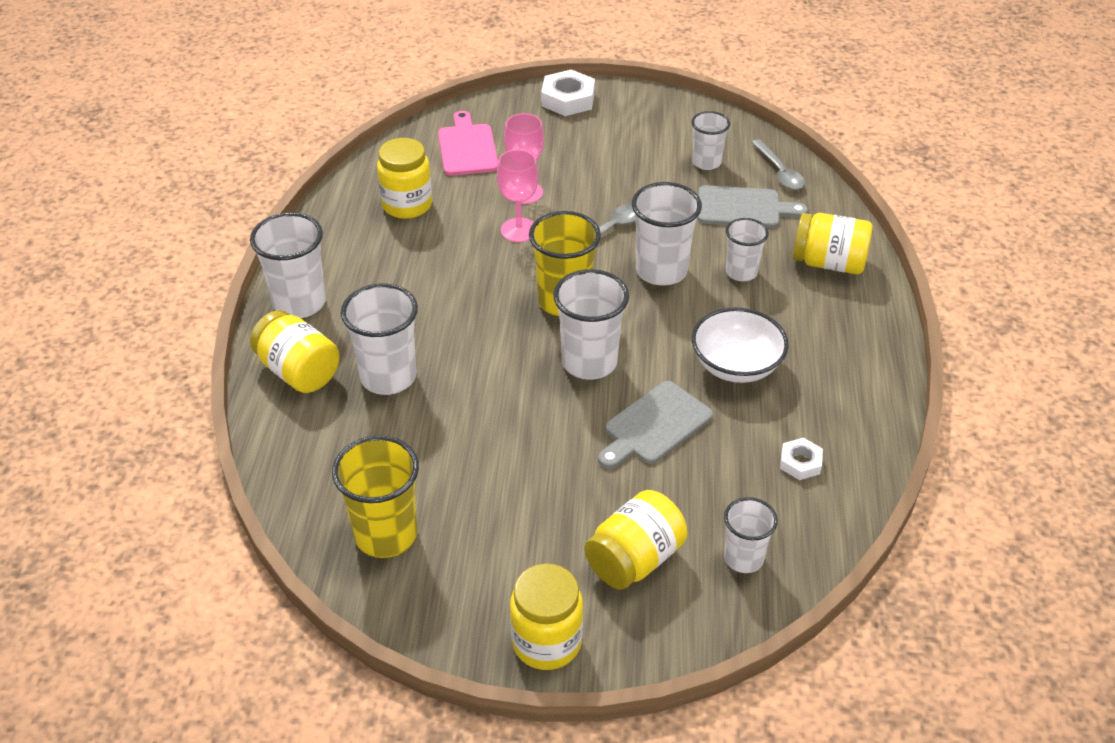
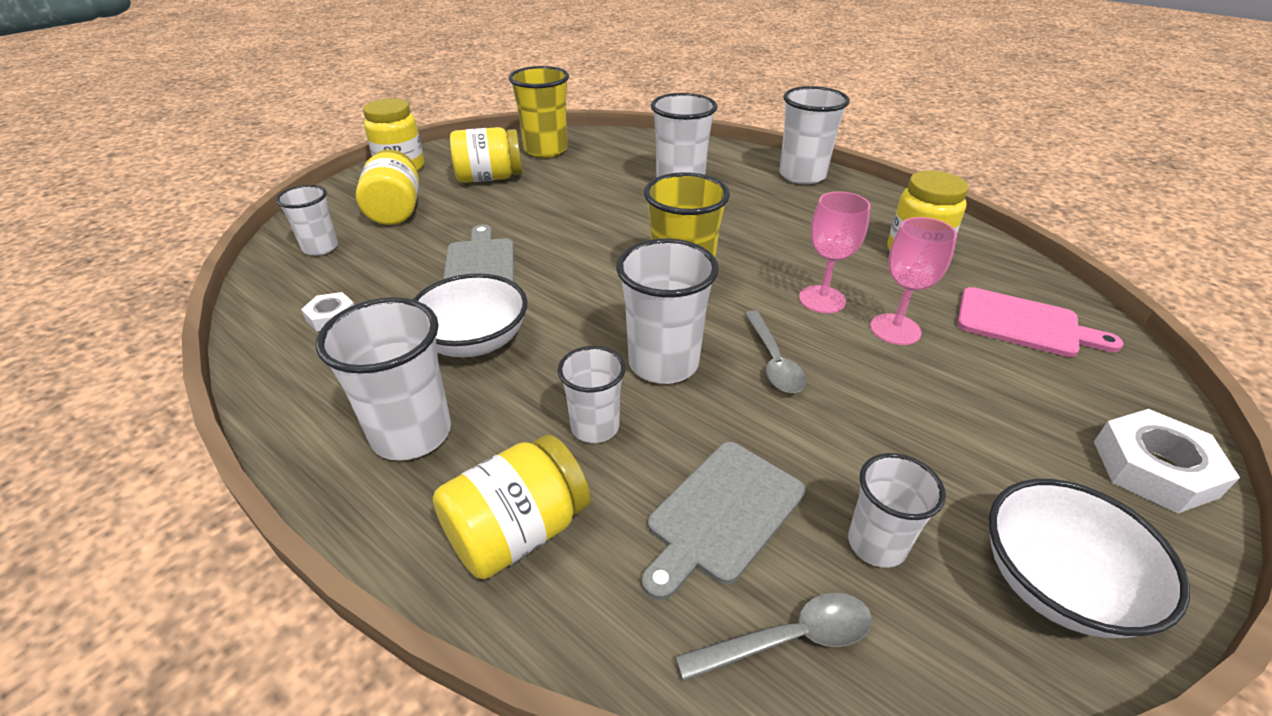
camera: 125 degrees right, 5 degrees down
(299, 371) = (723, 159): yellow jar -> yellow jar (489, 178)
(589, 362) = (588, 265): white cup -> white cup (411, 433)
(673, 117) = (1056, 583): none -> white bowl
(779, 172) = (788, 639): grey spoon -> grey spoon turned 150 degrees clockwise

